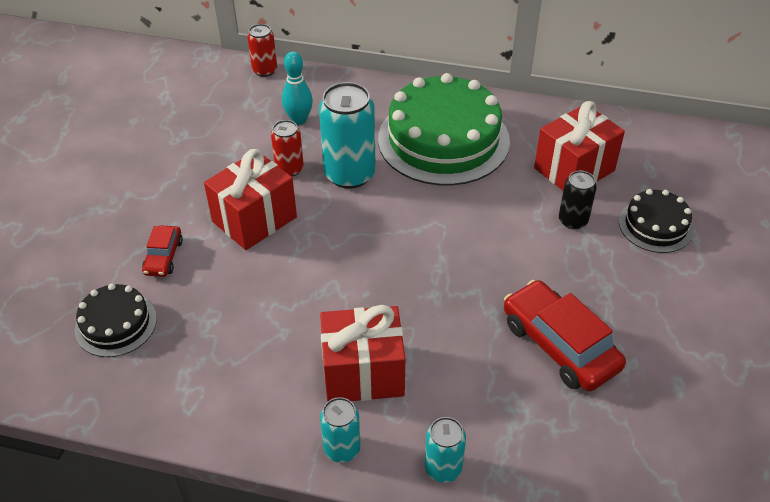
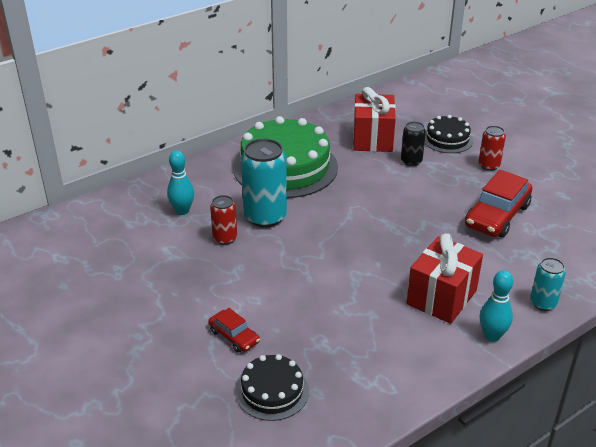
camera: 50 degrees left, 10 degrees down
(254, 219) = (252, 277): red gift -> none
(265, 70) = (107, 200): red can -> red can (489, 165)
(342, 449) = (492, 336): turquoise can -> turquoise bowling pin
(560, 345) = (497, 216): red car -> red car turned 60 degrees counterclockwise

